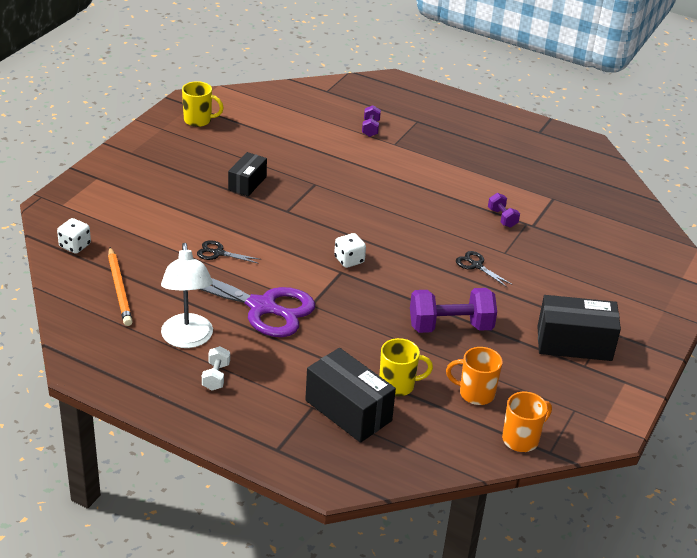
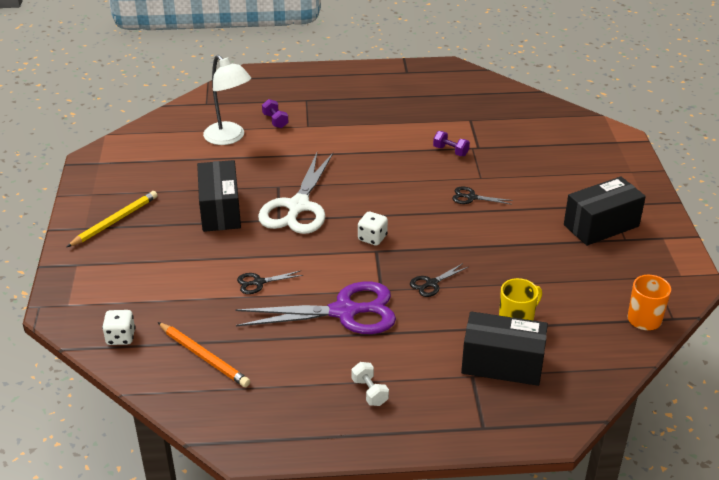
camera: 30 degrees left, 0 degrees up
(157, 157) = (115, 221): none -> yellow pencil
(187, 339) = (311, 371): white lamp -> white lamp (229, 138)
(198, 120) = (119, 173): yellow mug -> none
(247, 183) = (220, 210): black box -> black box, size x1.61
(313, 207) = (298, 207): none -> white scissors
(359, 319) = (431, 283): none -> black scissors
(450, 327) = (504, 255): purple dumbbell -> none
(475, 393) = (576, 300): orange mug -> none

